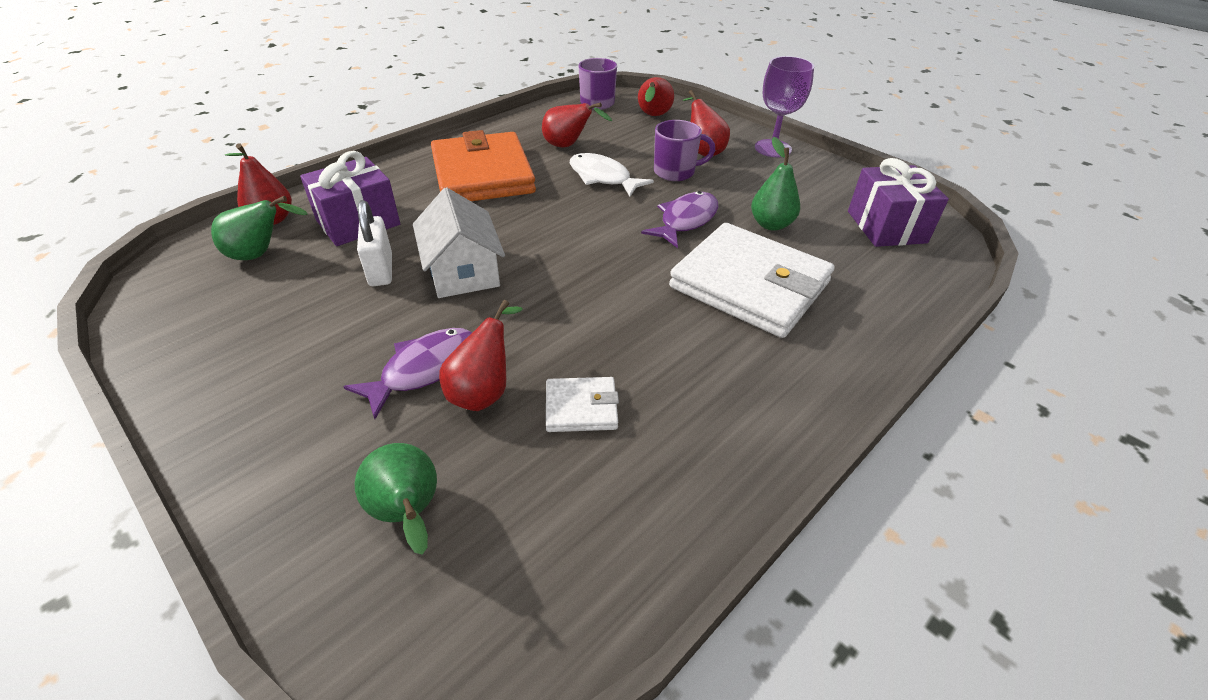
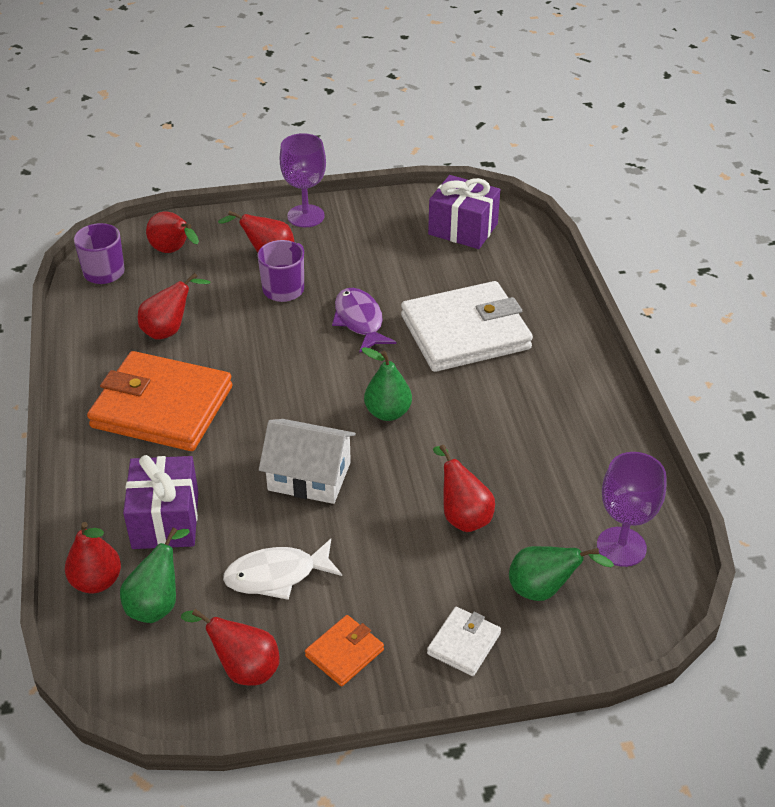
camera: 55 degrees left, 0 degrees up
(198, 328) = (243, 668): none -> red pear
(239, 384) = (344, 653): none -> orange wallet
(381, 270) = (261, 527): white padlock -> none
(424, 369) = (414, 540): purple fish -> none
(534, 567) = (621, 547): none -> purple goblet
(581, 407) = (516, 474): white wallet -> white wallet (464, 643)
(603, 177) = (248, 334): white fish -> white fish (276, 575)
(771, 224) = (407, 281): green pear -> green pear (387, 412)

